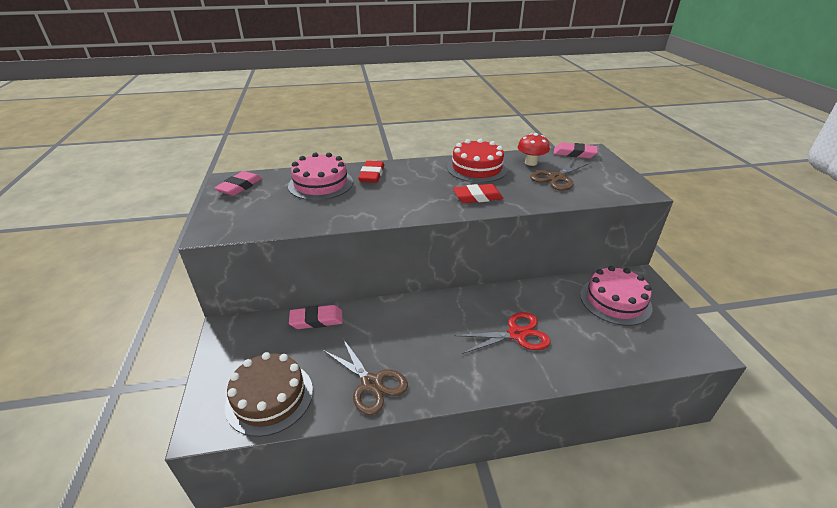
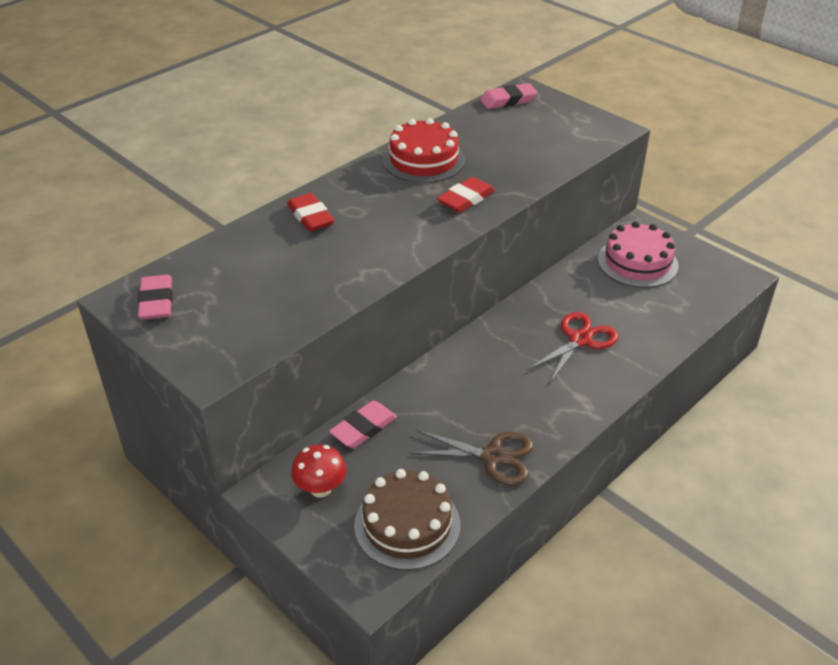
camera: 35 degrees left, 5 degrees up
(321, 184) = (262, 254): pink cake -> none
(531, 163) = (475, 130): red mushroom -> red mushroom (320, 489)
(557, 178) = (521, 142): brown scissors -> none

